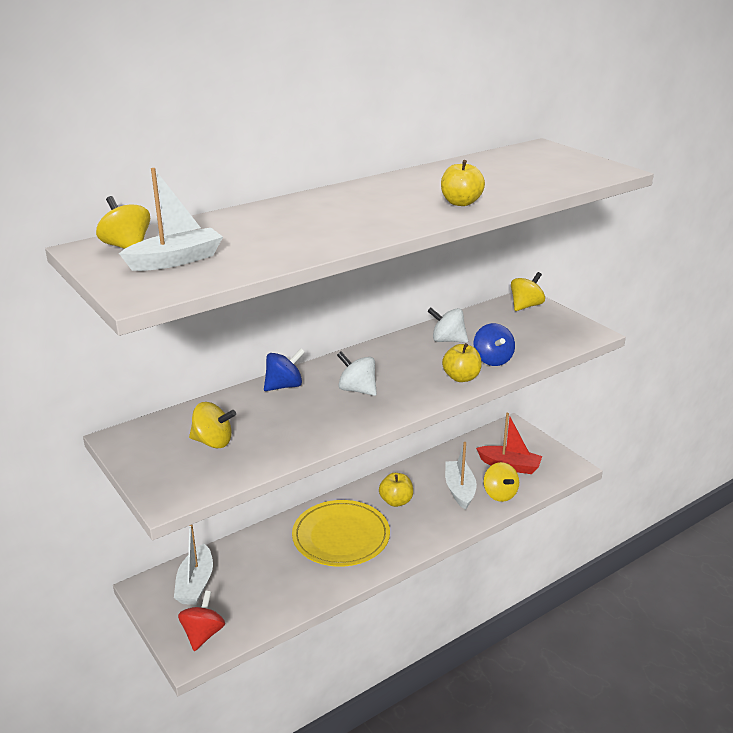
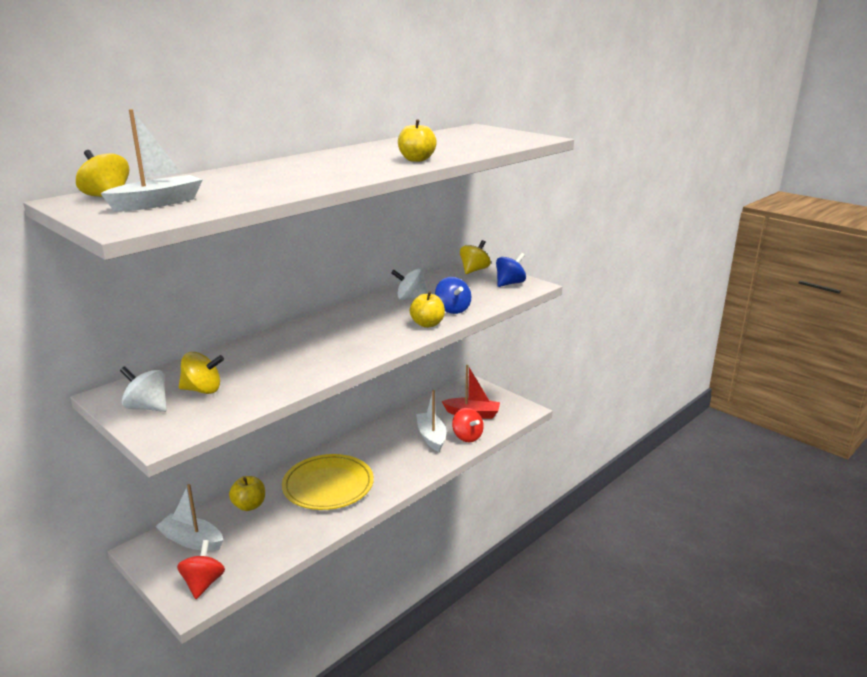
camera: 10 degrees left, 5 degrees down
(195, 584) = (192, 540): white boat -> white boat turned 120 degrees clockwise
(284, 386) = (266, 342): blue spinning top -> blue spinning top (510, 283)
(357, 390) = (335, 340): white spinning top -> white spinning top (147, 407)
(396, 501) = (375, 451): yellow apple -> yellow apple (249, 505)
(499, 494) = (467, 437): yellow spinning top -> red spinning top

